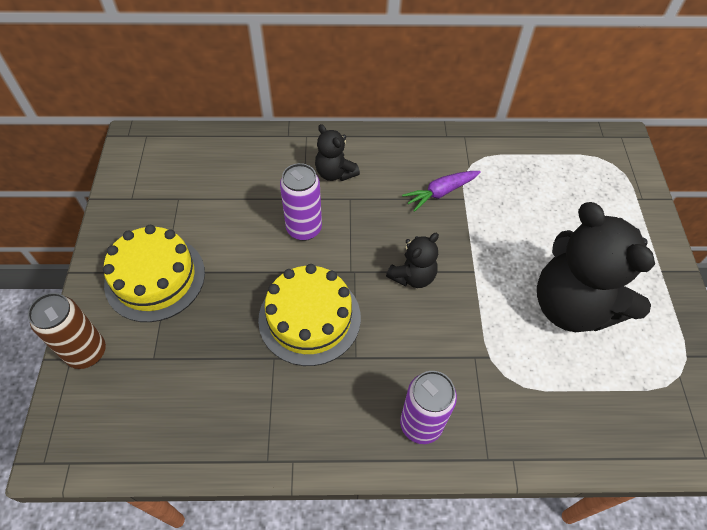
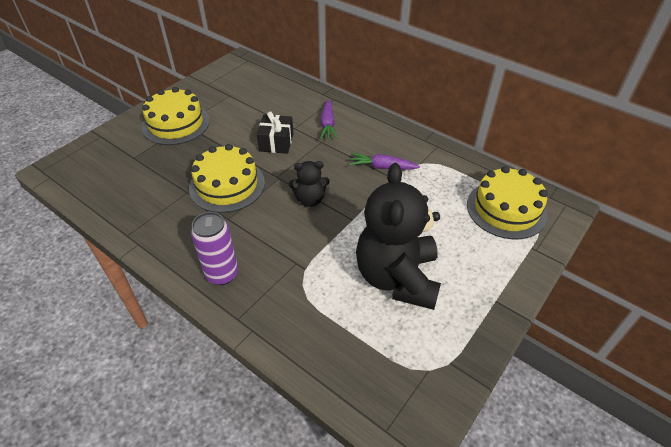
camera: 40 degrees right, 10 degrees down
(87, 352) = (110, 138): brown can -> none
(304, 229) = (276, 142): purple can -> black gift
(335, 173) = (327, 125): black teddy bear -> purple carrot
(584, 171) = (506, 209): none -> yellow cake

